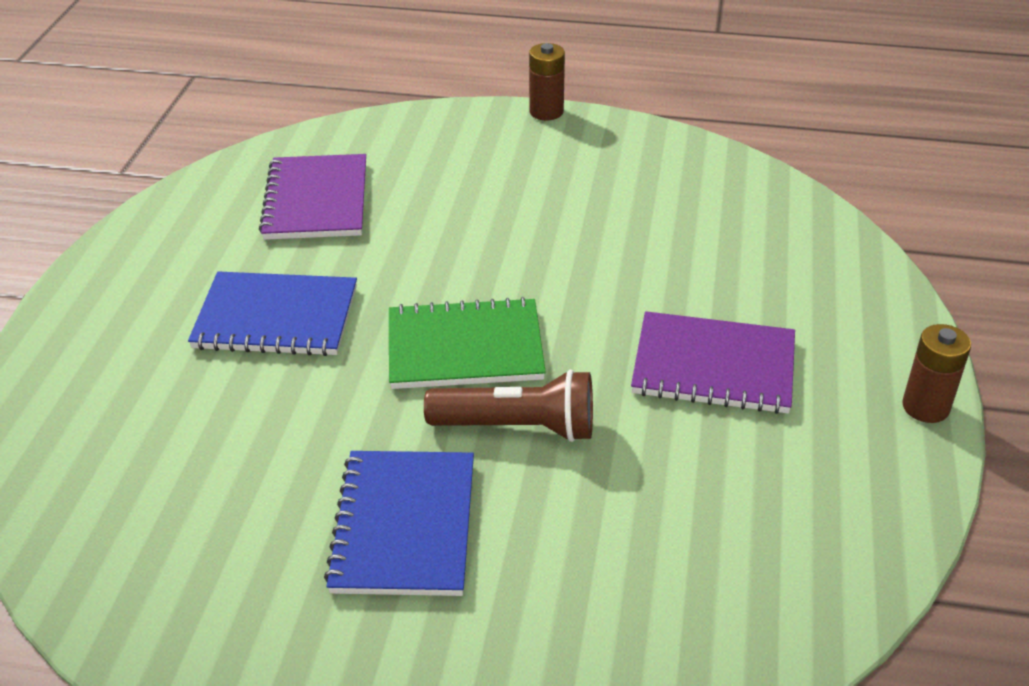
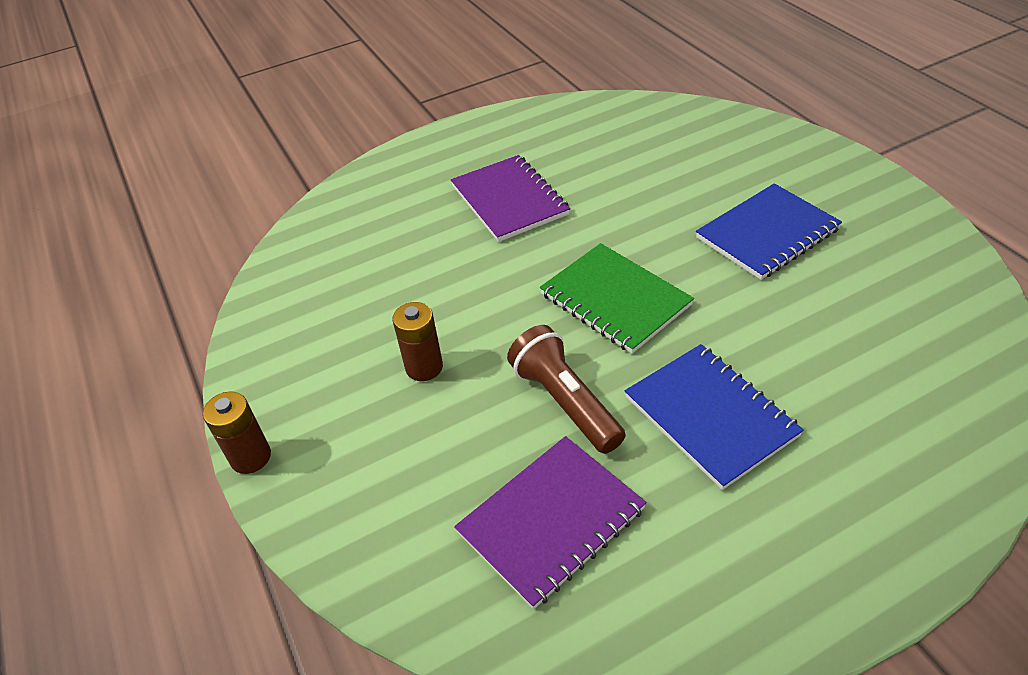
camera: 125 degrees left, 5 degrees up
(518, 427) = (648, 238): brown flashlight -> brown flashlight (565, 402)
(925, 407) = (462, 130): brown battery -> brown battery (424, 367)

